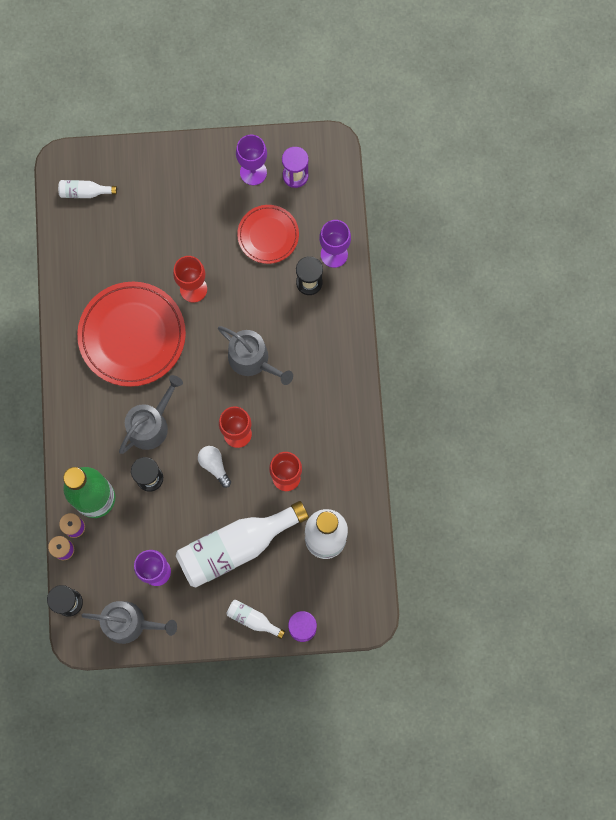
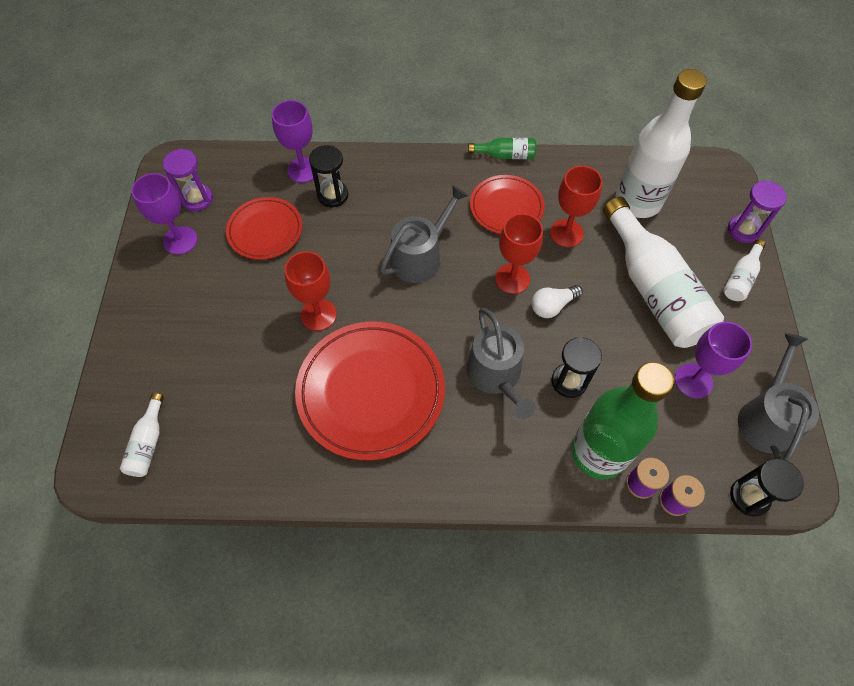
camera: 85 degrees left, 15 degrees down
(151, 424) = (496, 375): grey watering can -> grey watering can turned 150 degrees counterclockwise
(309, 427) = (506, 207): none -> red plate
(367, 424) = (505, 155): none -> green bottle

